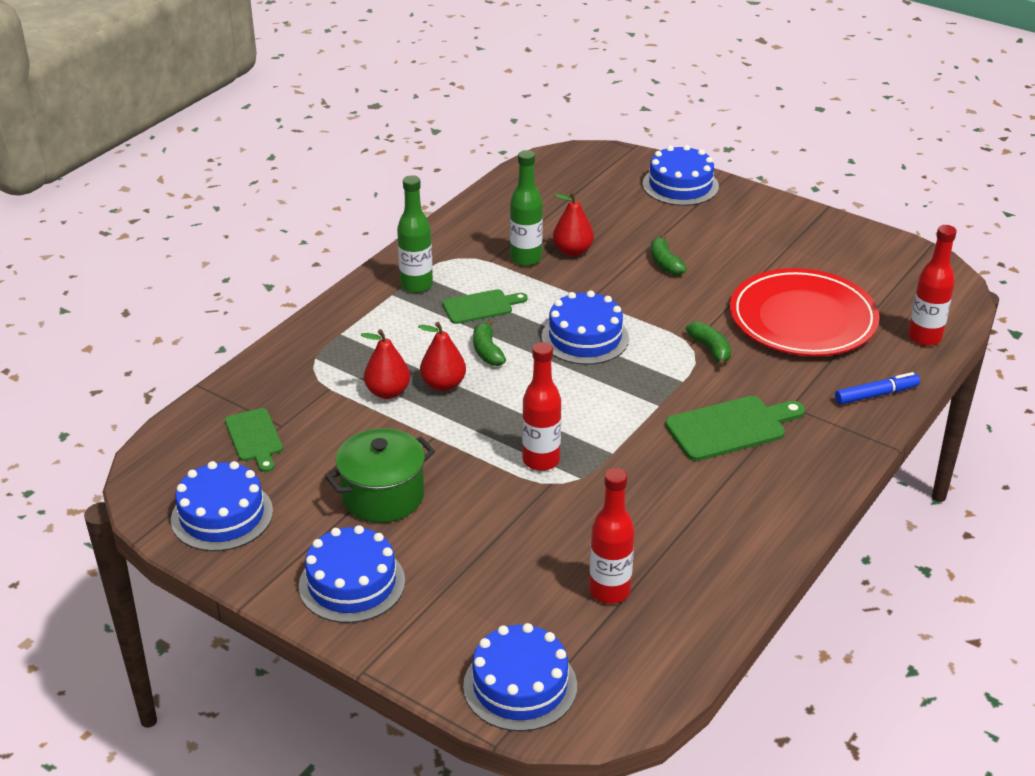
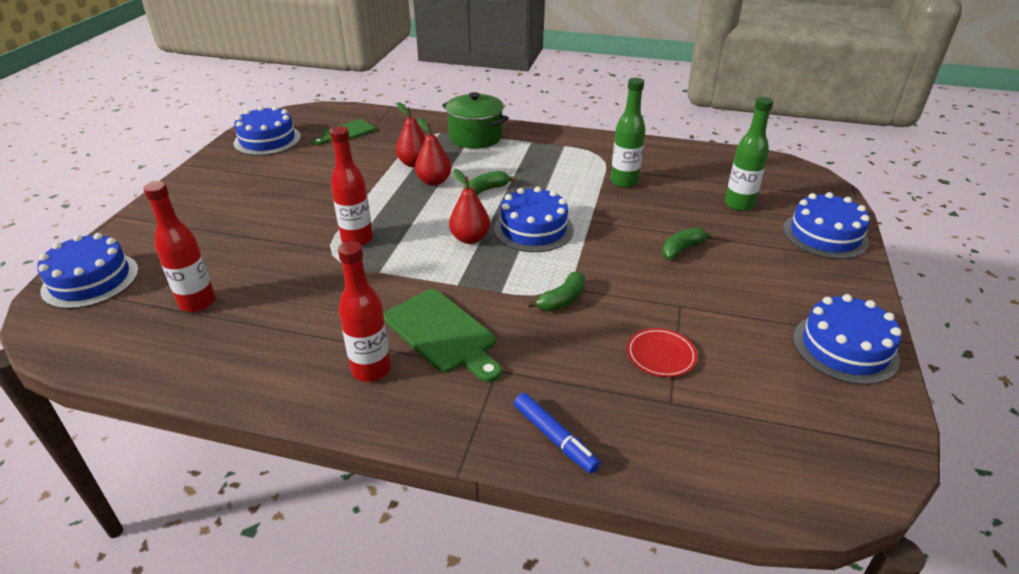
camera: 70 degrees right, 0 degrees up
(352, 583) = (204, 193): blue cake -> blue cake (844, 348)
(383, 496) = (298, 185): green pot -> green pot (475, 137)
(416, 285) = (550, 147): green bottle -> green bottle (739, 204)
(480, 306) = (542, 176): green cutting board -> none
(573, 251) = (655, 200): red pear -> red pear (470, 238)
(802, 319) = (661, 355): red plate -> red plate, size x0.40
(924, 337) = (704, 470): red bottle -> red bottle (371, 370)

